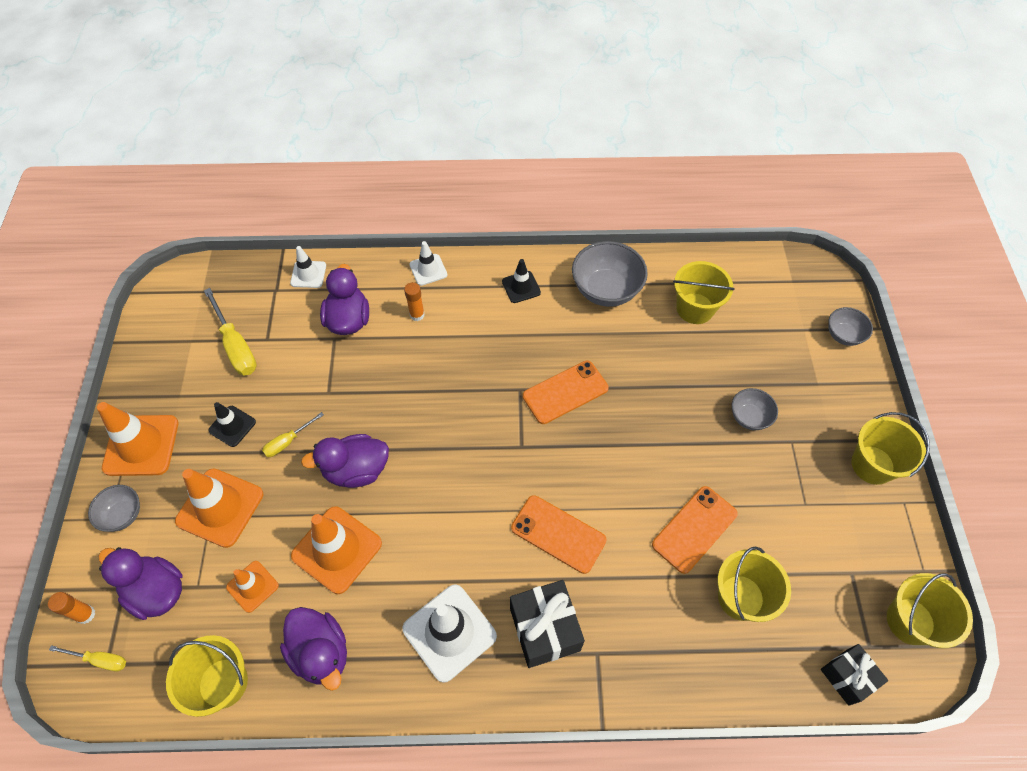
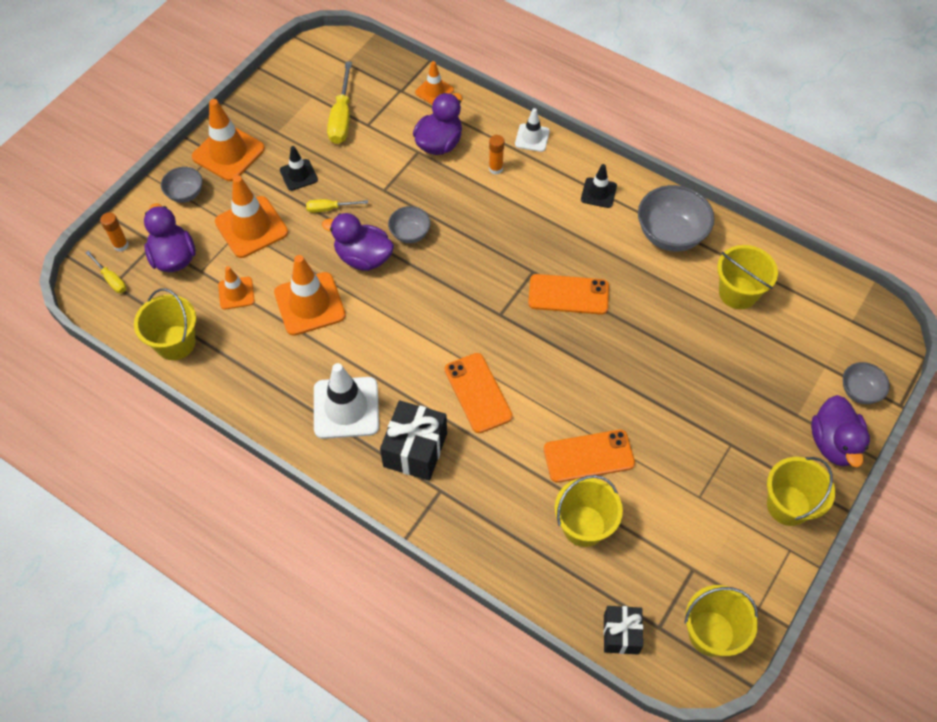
camera: 35 degrees right, 0 degrees up
(308, 274) = (434, 91): white traffic cone -> orange traffic cone
(321, 652) = (250, 364): purple duck -> purple duck (833, 443)
(749, 417) = (710, 404): grey bowl -> grey bowl (410, 234)

